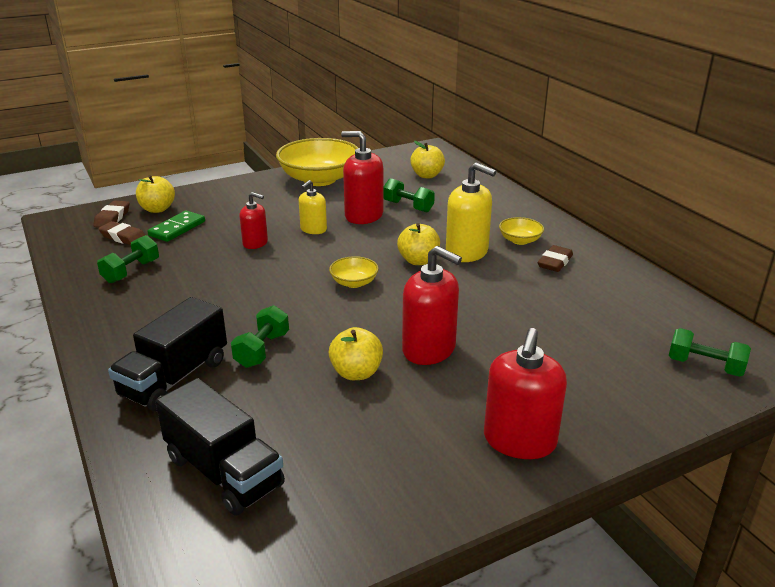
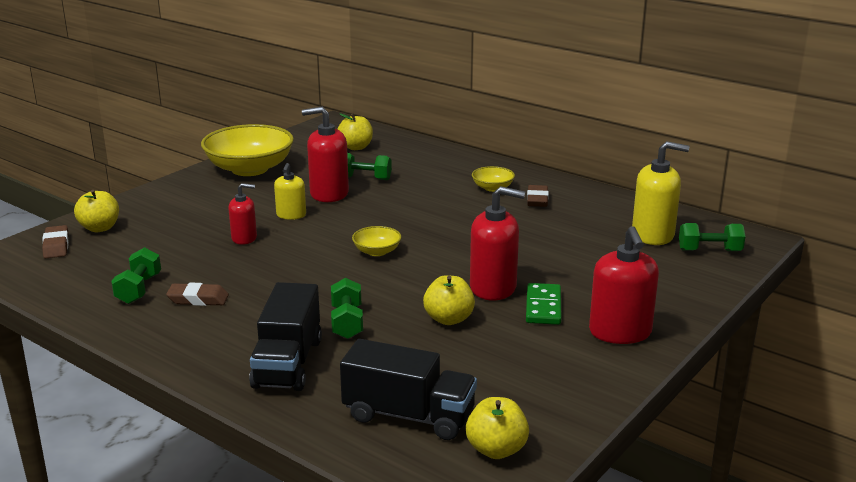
camera: 25 degrees left, 5 degrees down
(123, 237) = (92, 261): brown eraser -> brown eraser (198, 299)
(177, 228) = (144, 241): green domino -> green domino (543, 307)
(418, 261) = (418, 222): yellow apple -> yellow apple (496, 449)
(467, 252) = (455, 206): yellow soap dispenser -> yellow soap dispenser (653, 235)

